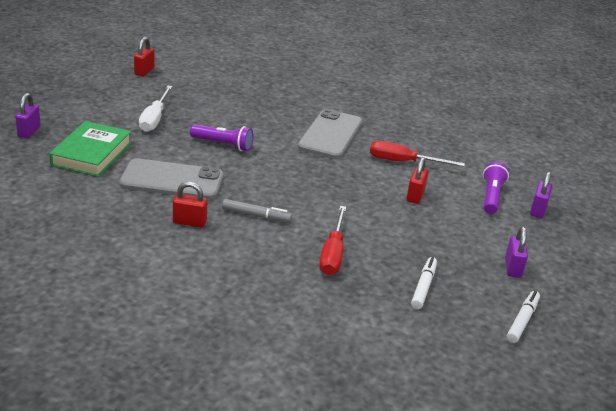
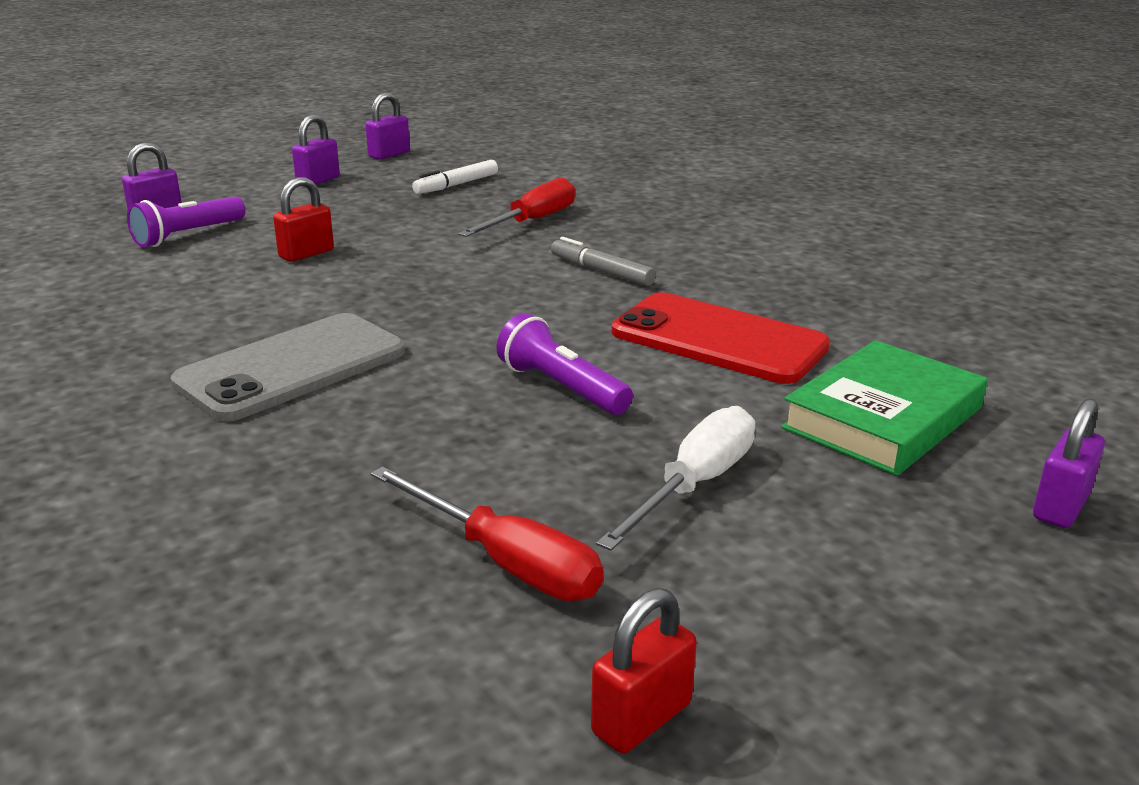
camera: 150 degrees left, 5 degrees down
(172, 180) = (718, 339): grey phone -> red phone
(189, 222) = (718, 280): red padlock -> none
(403, 162) = (233, 297): red screwdriver -> red screwdriver (505, 562)
(522, 321) = (389, 154): white marker -> purple padlock

